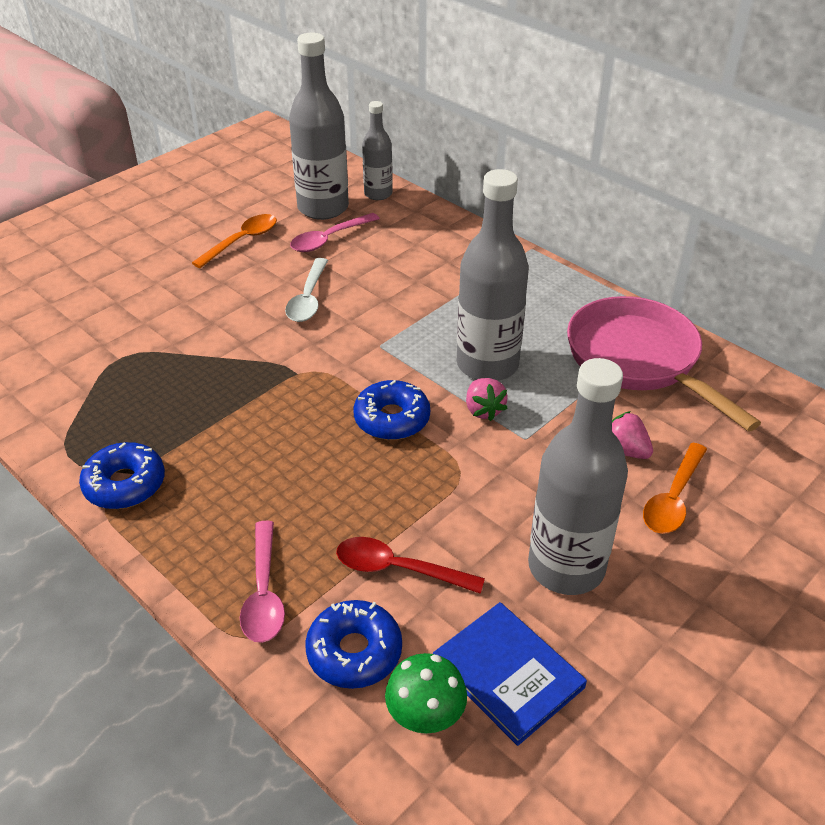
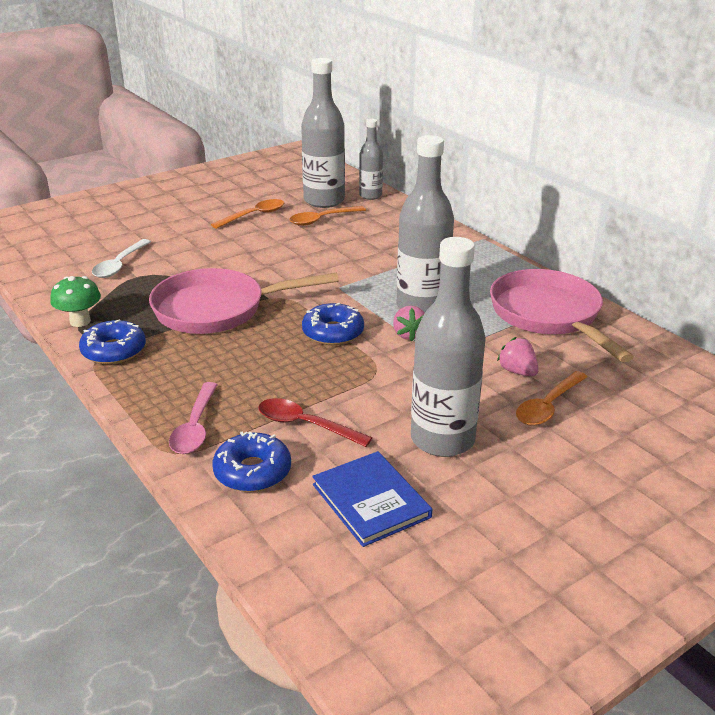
camera: 10 degrees right, 10 degrees down
(238, 400) = (217, 309): none -> pink pan
(308, 298) = (293, 254): white spoon -> white spoon (120, 265)
(329, 239) = (322, 220): pink spoon -> orange spoon
(425, 718) = (294, 520): green mushroom -> green mushroom (80, 321)

